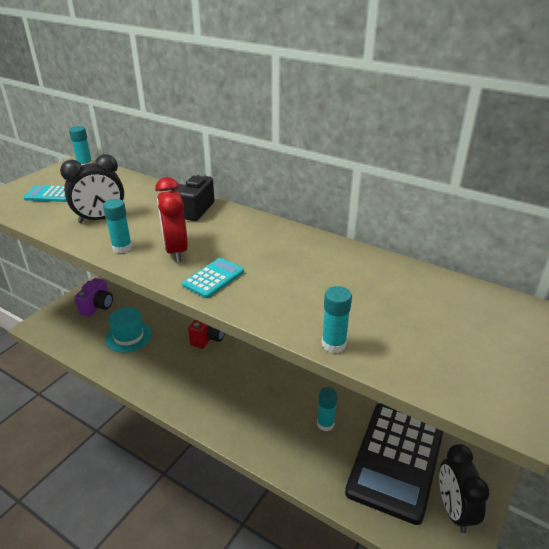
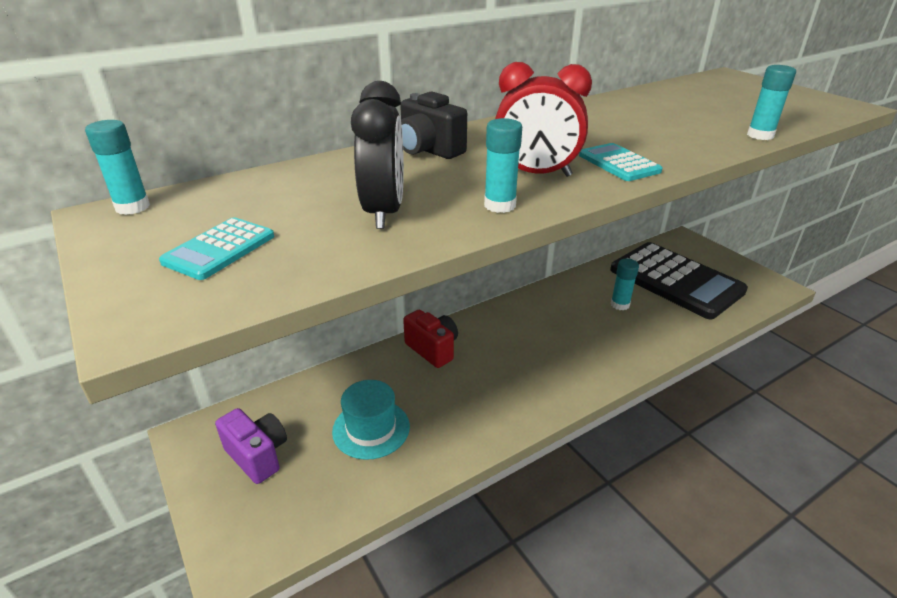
camera: 65 degrees left, 0 degrees up
(453, 510) = (733, 272): black clock -> none

